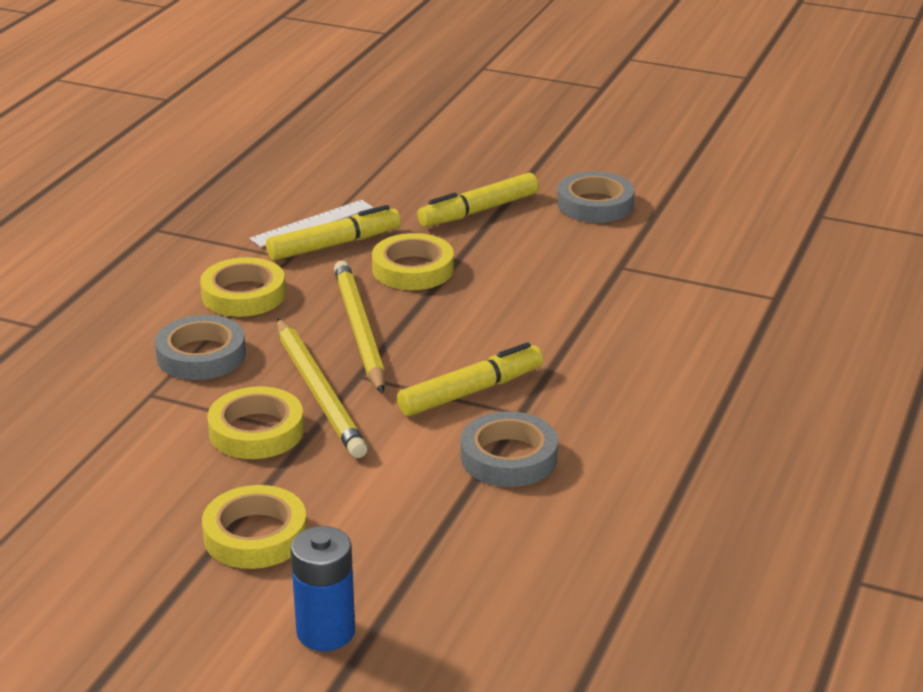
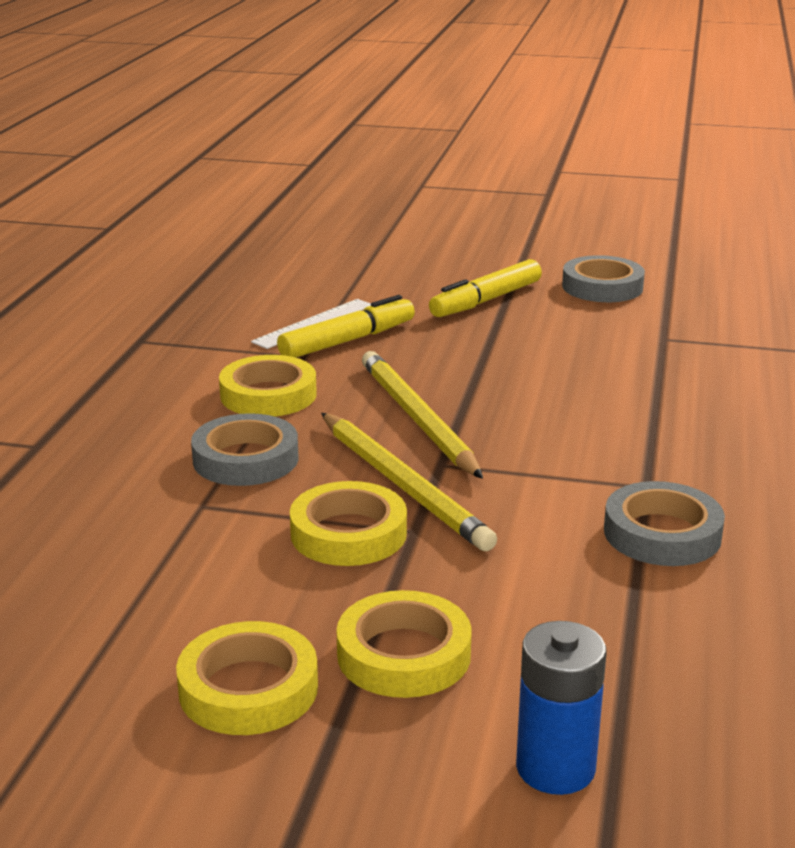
camera: 10 degrees left, 5 degrees down
(413, 269) = (445, 357): yellow tape -> yellow tape (248, 688)
(471, 391) = (578, 469): yellow marker -> none

